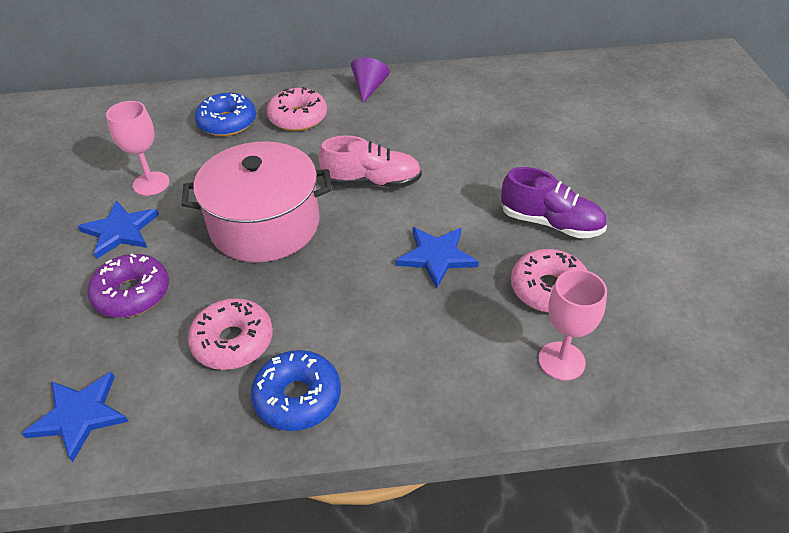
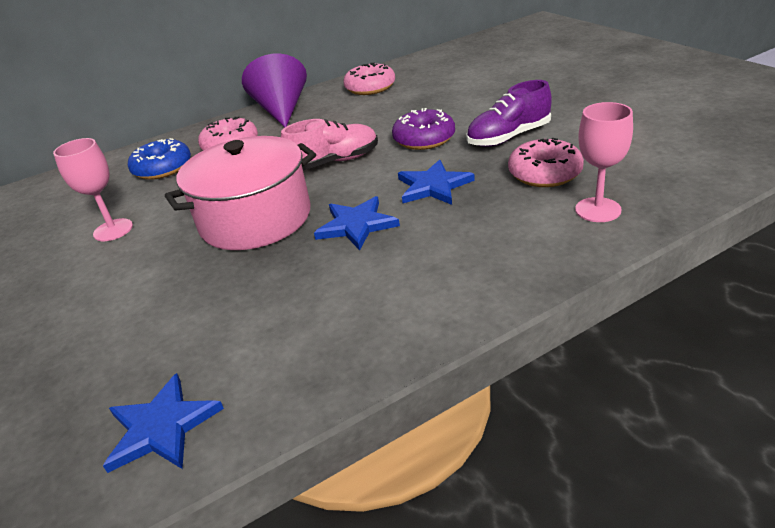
camera: 20 degrees left, 10 degrees down
(120, 231) = (103, 272): blue star -> blue star (356, 225)
(132, 294) = (152, 312): purple donut -> purple donut (424, 139)
(233, 342) = (290, 306): pink donut -> pink donut (370, 87)
(297, 397) = (390, 320): blue donut -> none
(369, 88) = (281, 110): purple cone -> purple cone, size x1.74
(551, 223) = (508, 137): purple shoe -> purple shoe turned 150 degrees clockwise

